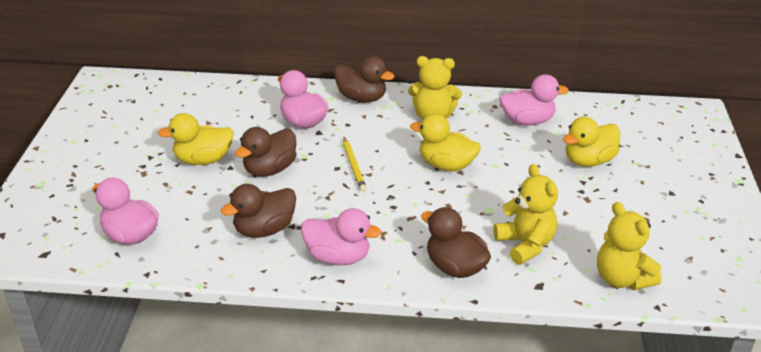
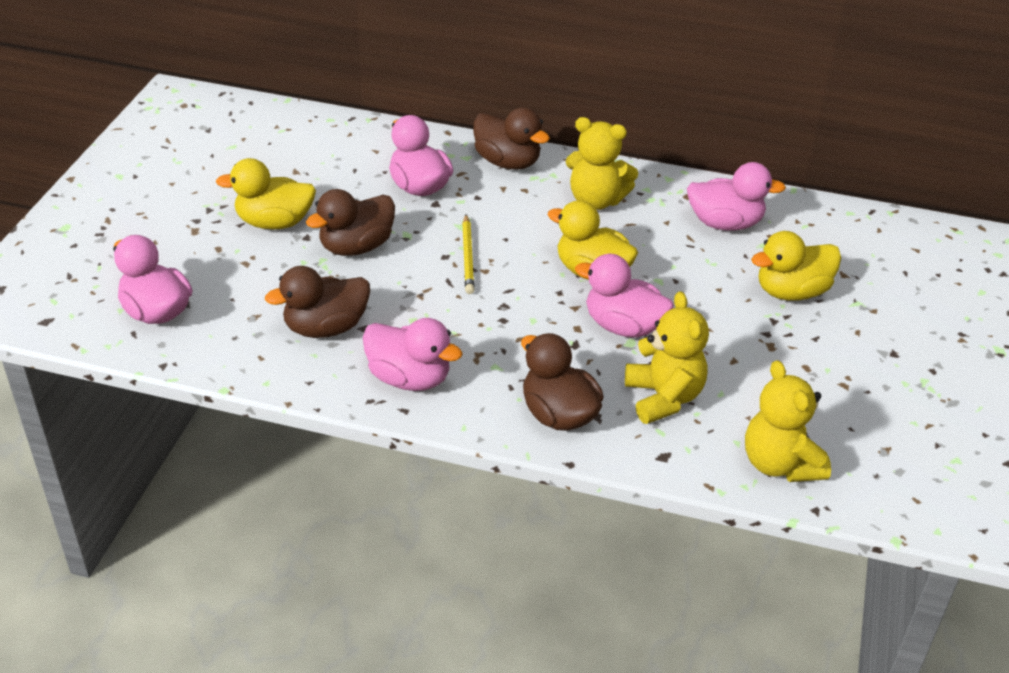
camera: 10 degrees right, 5 degrees up
(480, 199) = (623, 326): none -> pink duck

